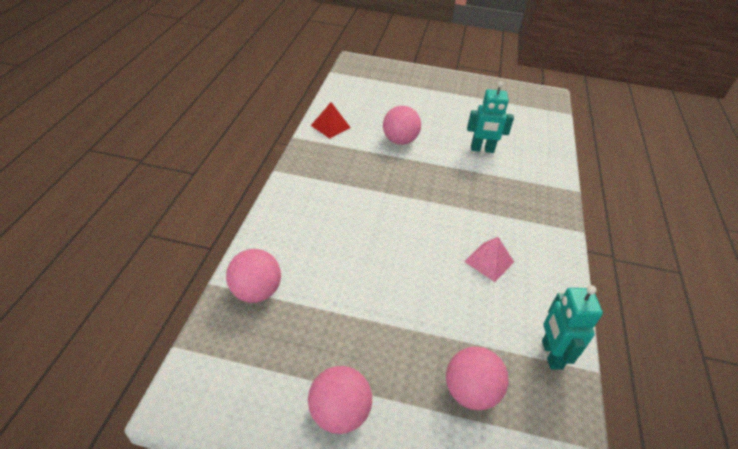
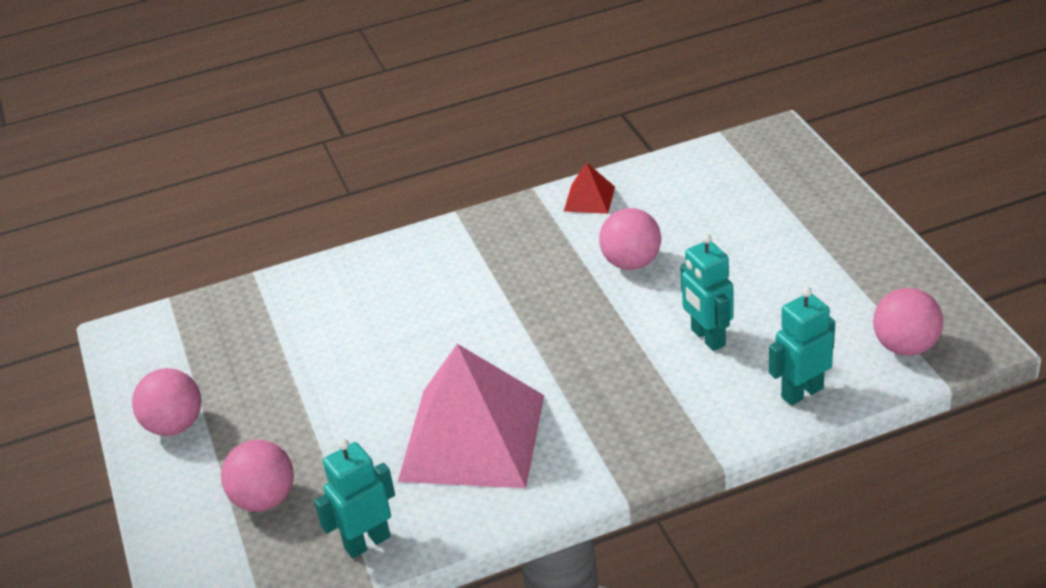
camera: 65 degrees right, 5 degrees down
(256, 292) = (267, 302): pink ball -> pink ball (905, 346)
(489, 261) = (473, 437): pink pyramid -> pink pyramid, size x2.38
(545, 146) = (801, 392): none -> turquoise robot

